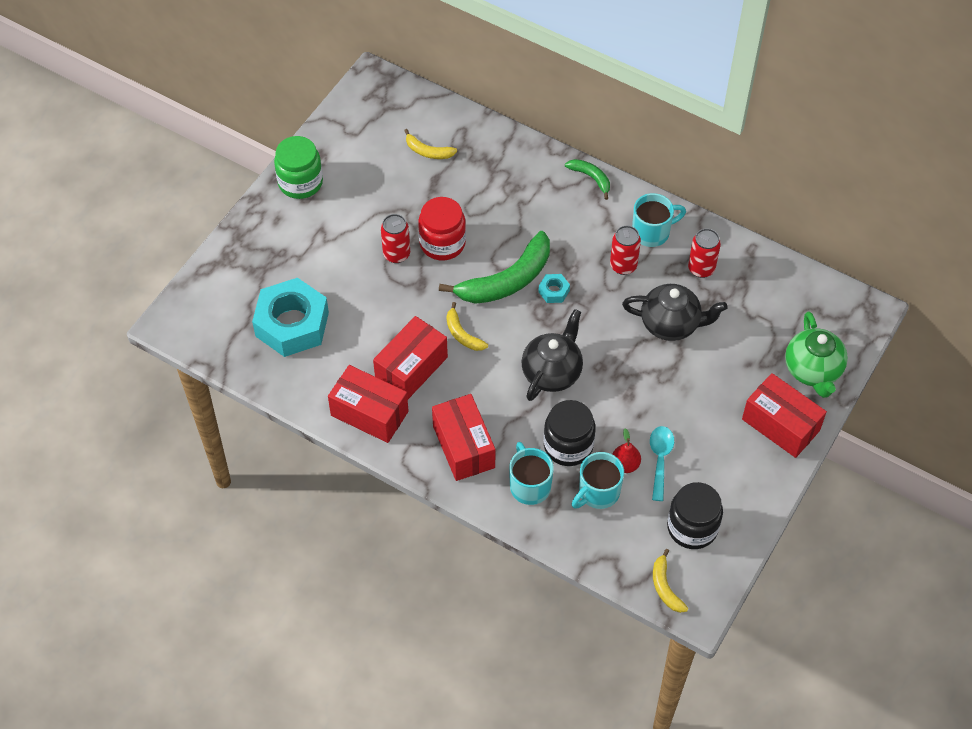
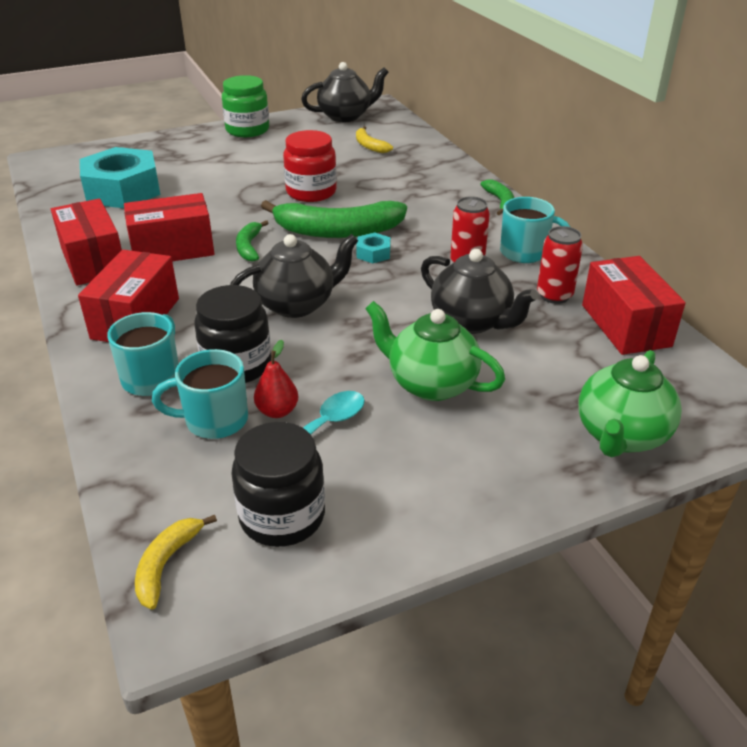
camera: 35 degrees right, 20 degrees down
(364, 113) = (345, 116): none -> black teapot
(396, 254) = (264, 185): red can -> none
(462, 334) = (249, 247): yellow banana -> green banana
(689, 392) = (431, 384): none -> green teapot
(780, 425) = (521, 469): red box -> red box (625, 325)

